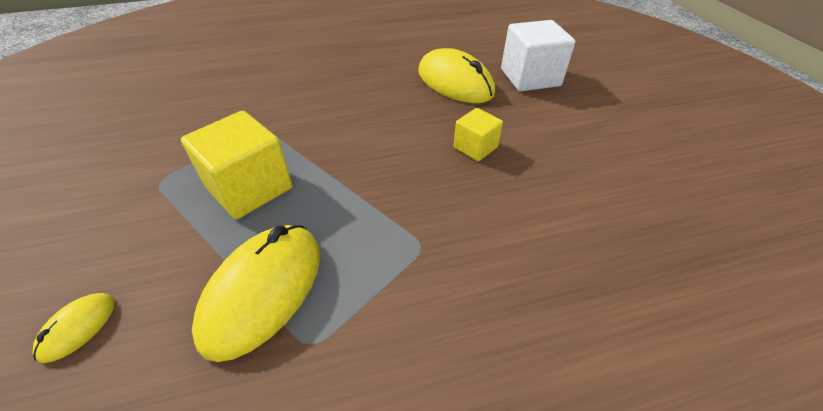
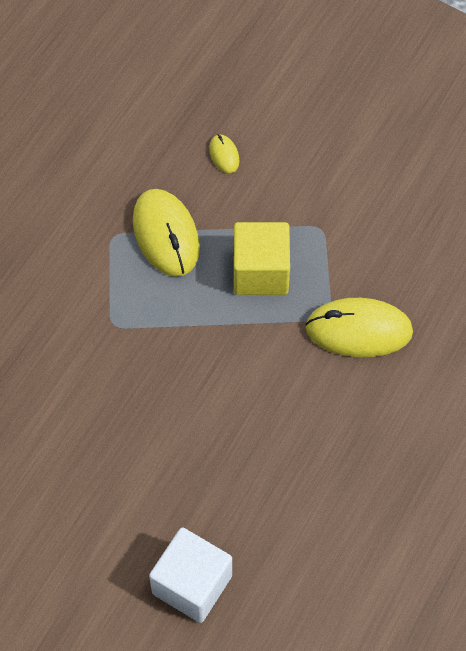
camera: 135 degrees right, 15 degrees up
(455, 82) = (252, 511): yellow mouse -> yellow mouse (359, 330)
(475, 147) = (156, 436): yellow cube -> none

